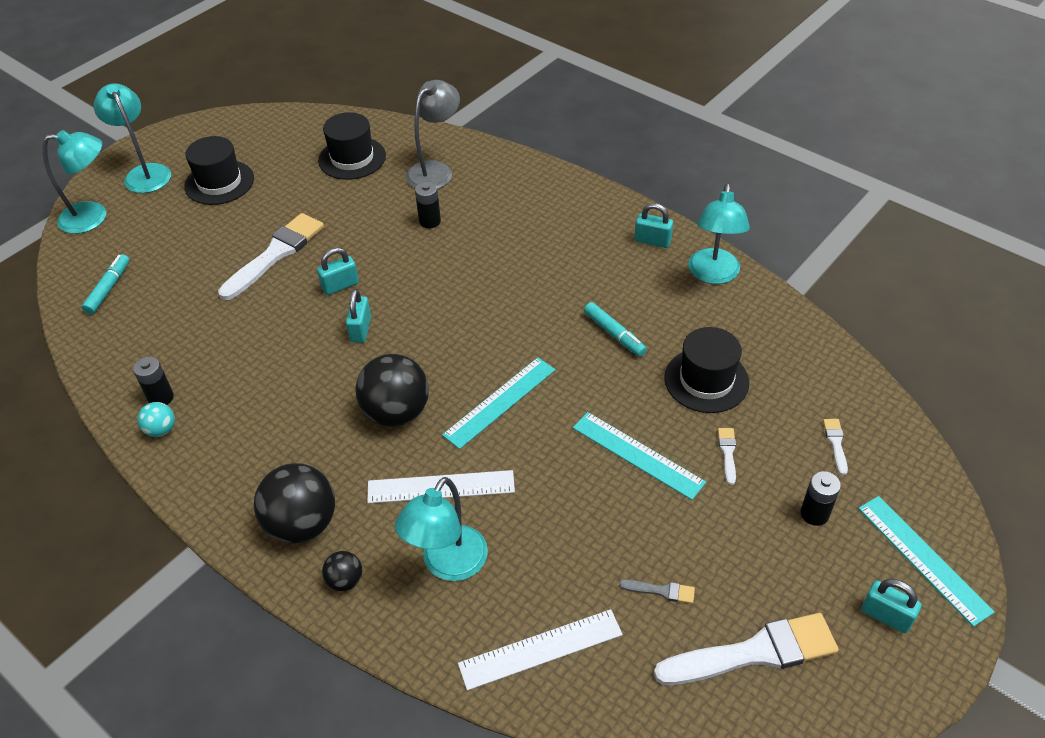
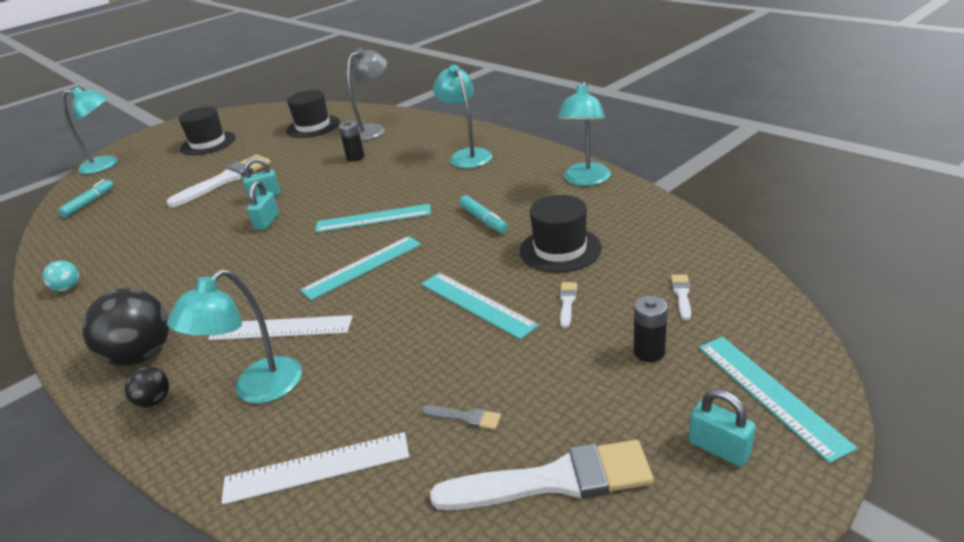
camera: 10 degrees right, 15 degrees down
(145, 173) = (158, 141): turquoise lamp -> turquoise lamp (467, 155)
(161, 398) = (82, 267): black battery -> none
(396, 412) = (268, 275): black ball -> none
(487, 327) = (373, 218): none -> turquoise ruler
(652, 241) = (537, 161): turquoise padlock -> none

